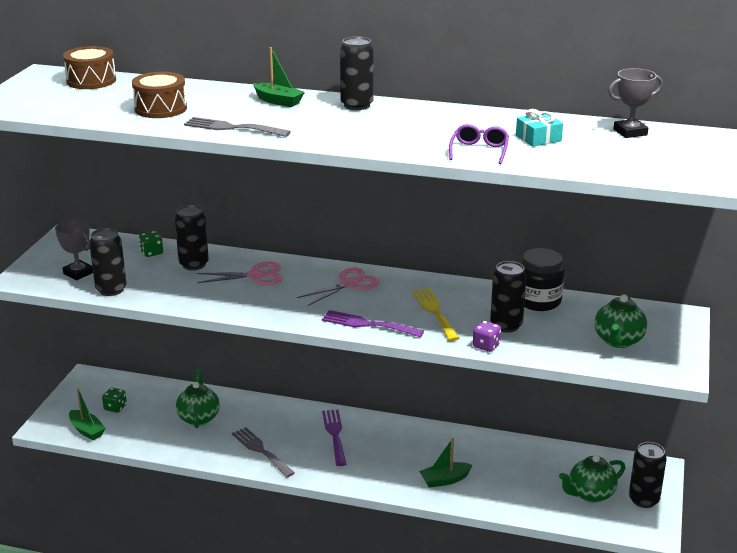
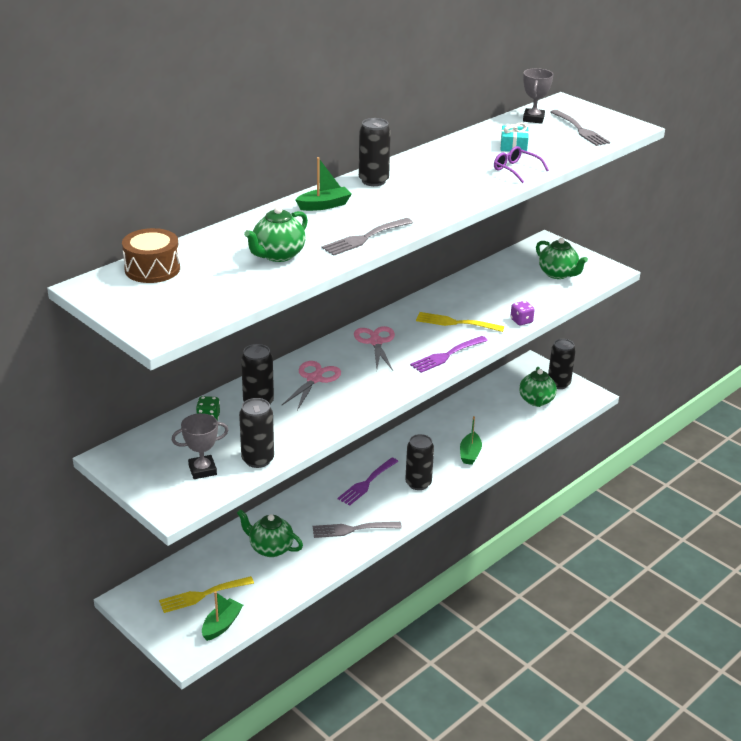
camera: 60 degrees left, 5 degrees up
(87, 430) = (222, 625): green boat -> green boat turned 45 degrees counterclockwise
(115, 408) = (202, 595): green dice -> yellow fork
(160, 108) = (278, 255): brown drum -> green teapot
(334, 434) = (367, 483): purple fork -> purple fork turned 75 degrees counterclockwise
(506, 325) = (501, 304): black can -> black can (418, 483)
(538, 301) = (480, 280): black jar -> none
(644, 158) = (580, 130): none -> grey fork

